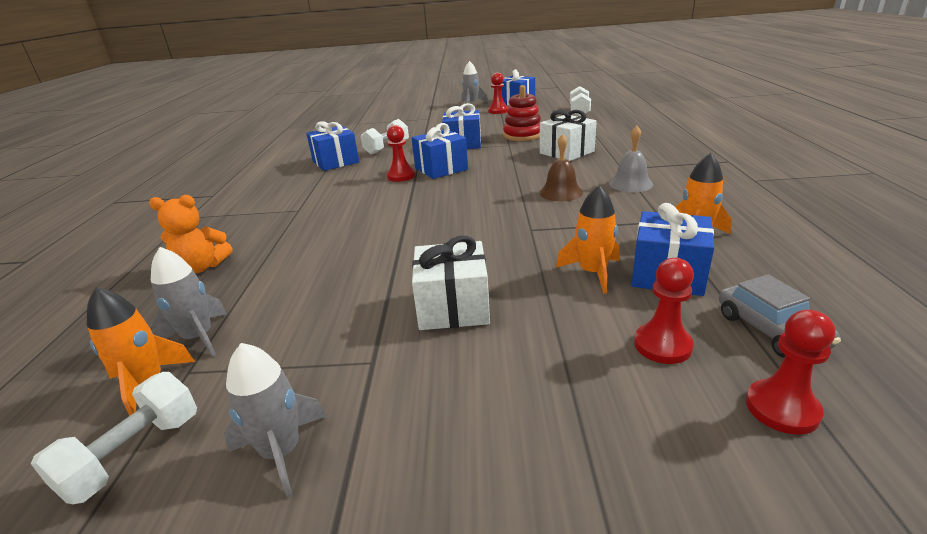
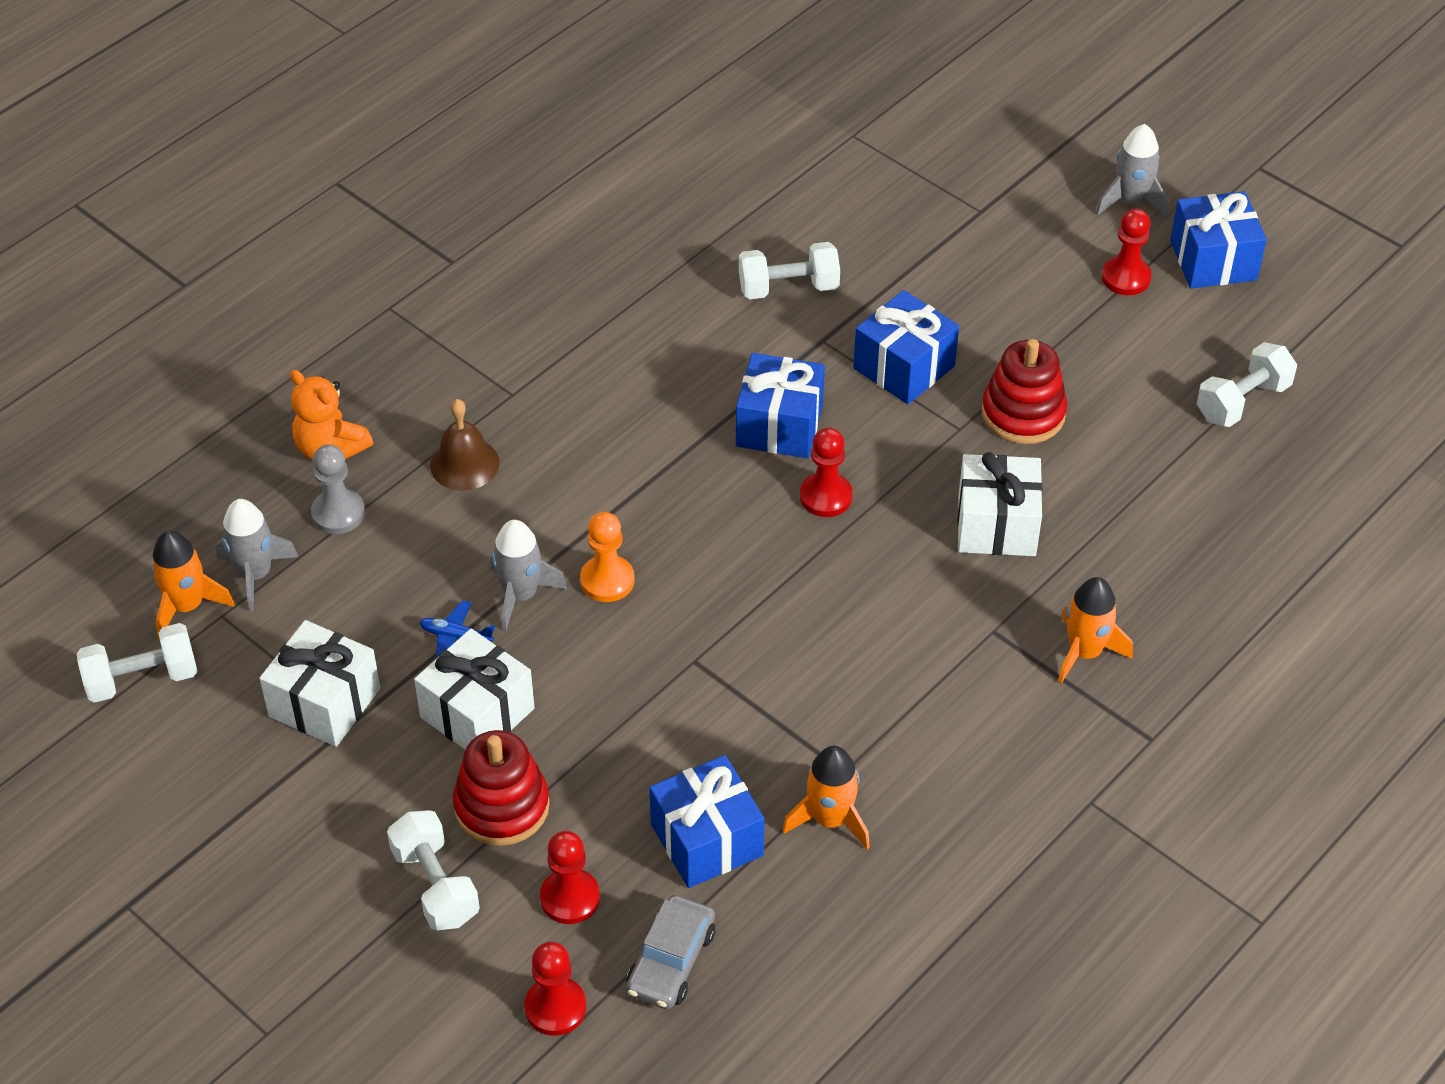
camera: 40 degrees right, 20 degrees up
(237, 285) = (338, 513): none -> grey pawn
(281, 452) = (225, 755): grey rocket -> grey rocket (520, 595)
(335, 162) = (677, 279): blue gift -> none
(336, 365) = (325, 702): none -> white gift
(388, 287) = (456, 636): none -> blue plane
(401, 176) = (709, 403): red pawn -> red pawn (826, 496)
(441, 230) = (607, 580): none -> orange pawn
(541, 334) = (502, 806): none -> red stacking toy
(560, 192) = (831, 618): brown bell -> brown bell (464, 464)
(575, 405) = (435, 885): none -> white dumbbell
(592, 273) = (648, 778): orange rocket -> orange rocket (1085, 652)
(630, 184) = (938, 674): grey bell -> none

